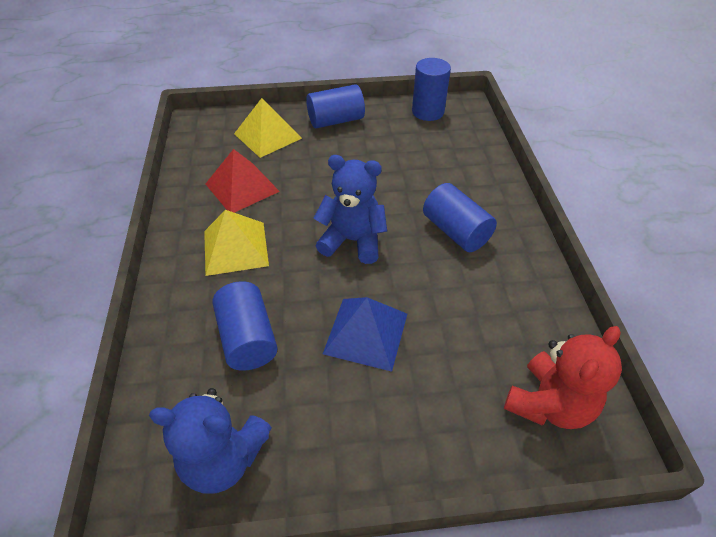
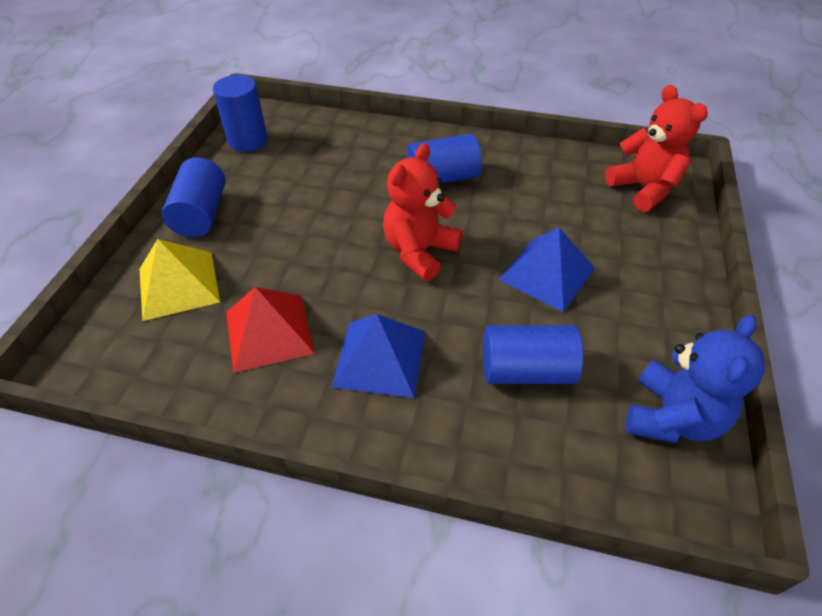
camera: 70 degrees left, 0 degrees up
(235, 248) = (379, 358): yellow pyramid -> blue pyramid
(352, 241) = (419, 252): blue teddy bear -> red teddy bear

